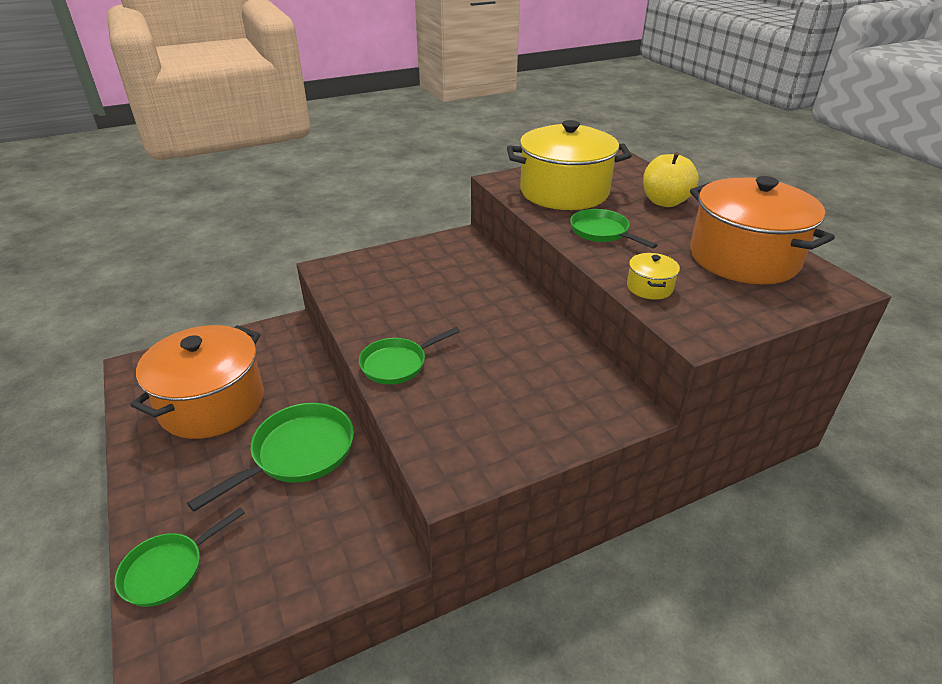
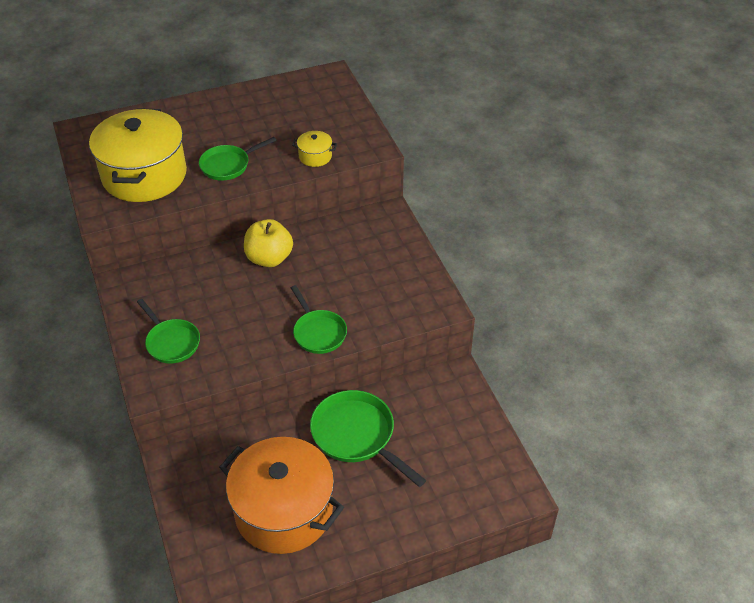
camera: 85 degrees left, 10 degrees up
(168, 570) = (462, 503): green pan -> green pan (171, 342)
(665, 202) = (185, 121): yellow apple -> yellow apple (269, 258)
(743, 258) = (285, 104): orange pot -> none

